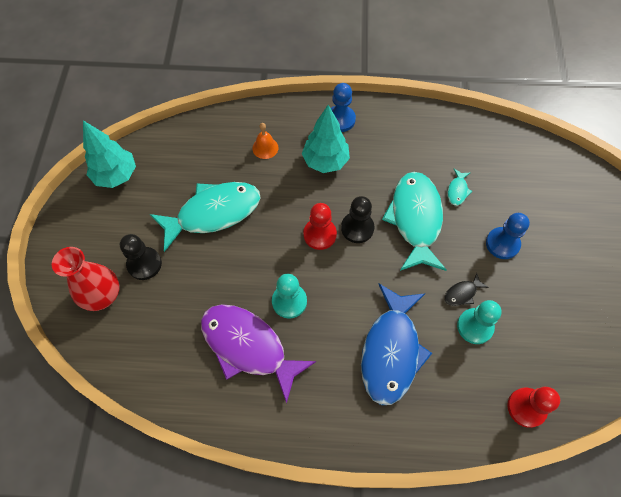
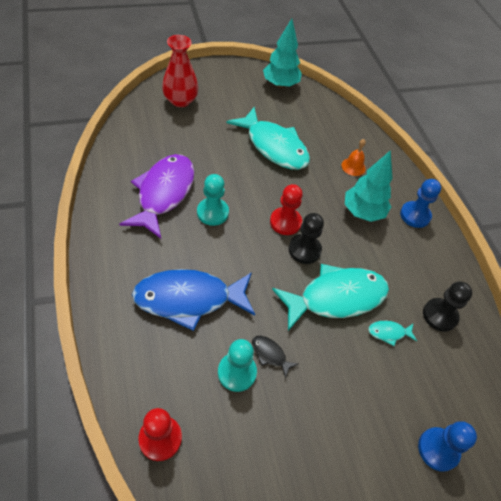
camera: 65 degrees right, 10 degrees down
(144, 264) = (213, 117): black pawn -> black pawn (439, 315)
(502, 244) = (344, 389): blue pawn -> blue pawn (438, 449)

